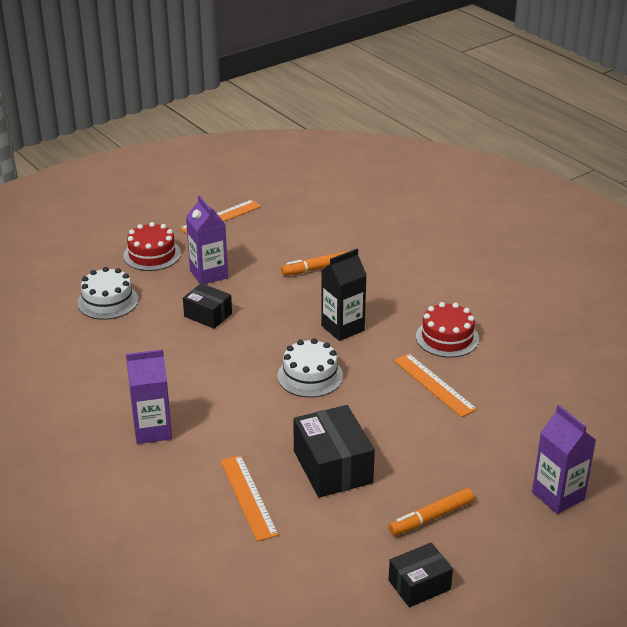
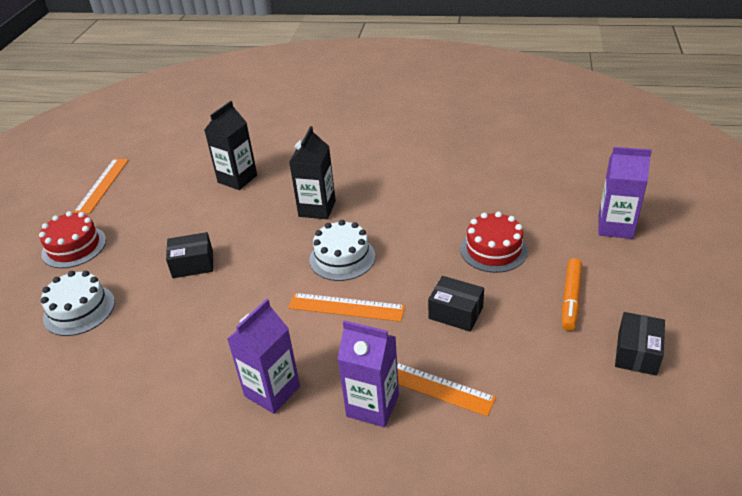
camera: 40 degrees left, 5 degrees up
(208, 274) = (150, 233): purple carton -> purple carton (372, 405)
(317, 268) = (237, 179): orange marker -> black carton
(333, 467) = (455, 313): black box -> black box, size x0.61
(434, 384) = (436, 207): orange ruler -> orange ruler (346, 307)
(447, 338) = (399, 171): red cake -> red cake (493, 249)

